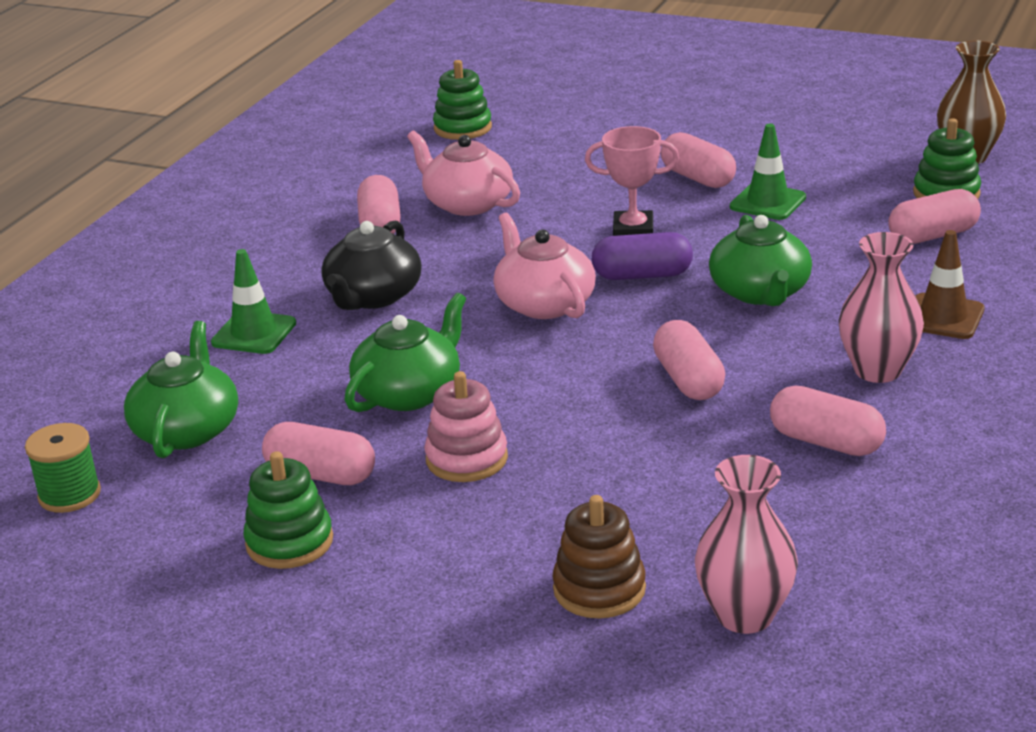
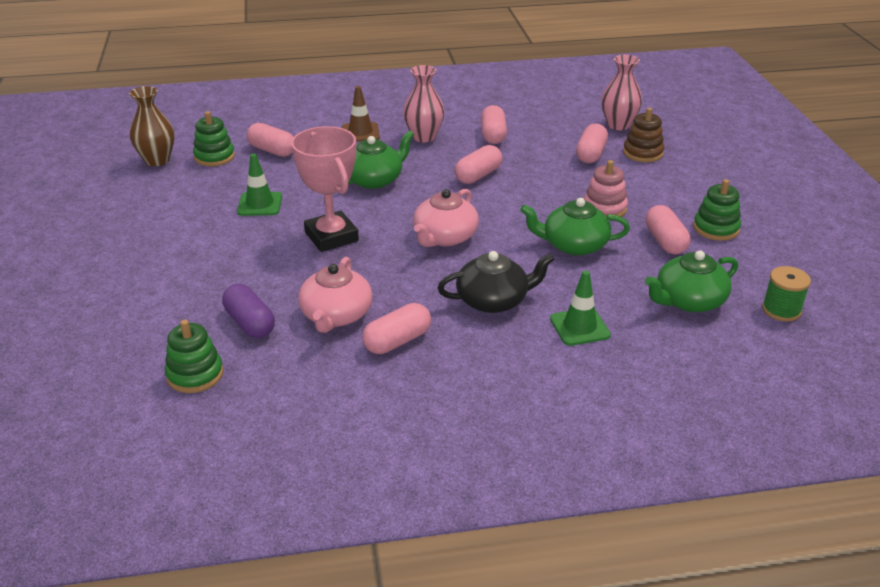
camera: 125 degrees left, 5 degrees up
(633, 231) = (331, 237): pink trophy -> pink trophy, size x1.53
(642, 275) = (385, 217): purple capsule -> purple capsule (250, 323)
(698, 178) = (237, 237): pink capsule -> pink capsule (590, 154)

